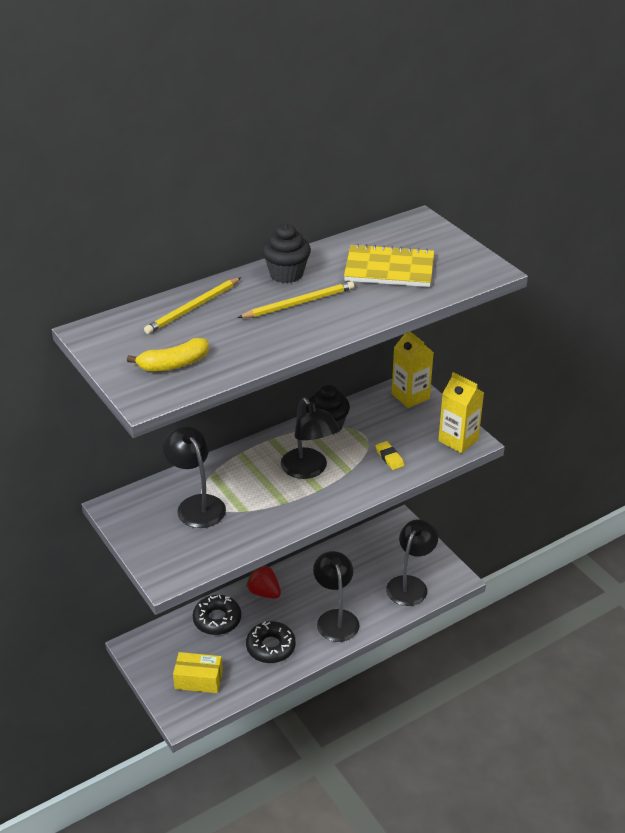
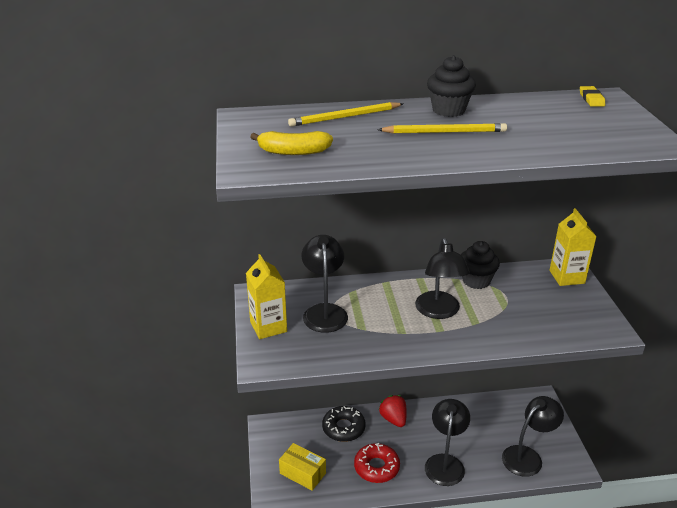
camera: 25 degrees right, 5 degrees down
(271, 647) = (376, 467): black donut -> red donut
(389, 269) = (552, 124): yellow notebook -> none
(389, 457) = (521, 322): yellow eraser -> yellow eraser (591, 99)
(458, 440) = (598, 326): yellow carton -> yellow carton (268, 327)

